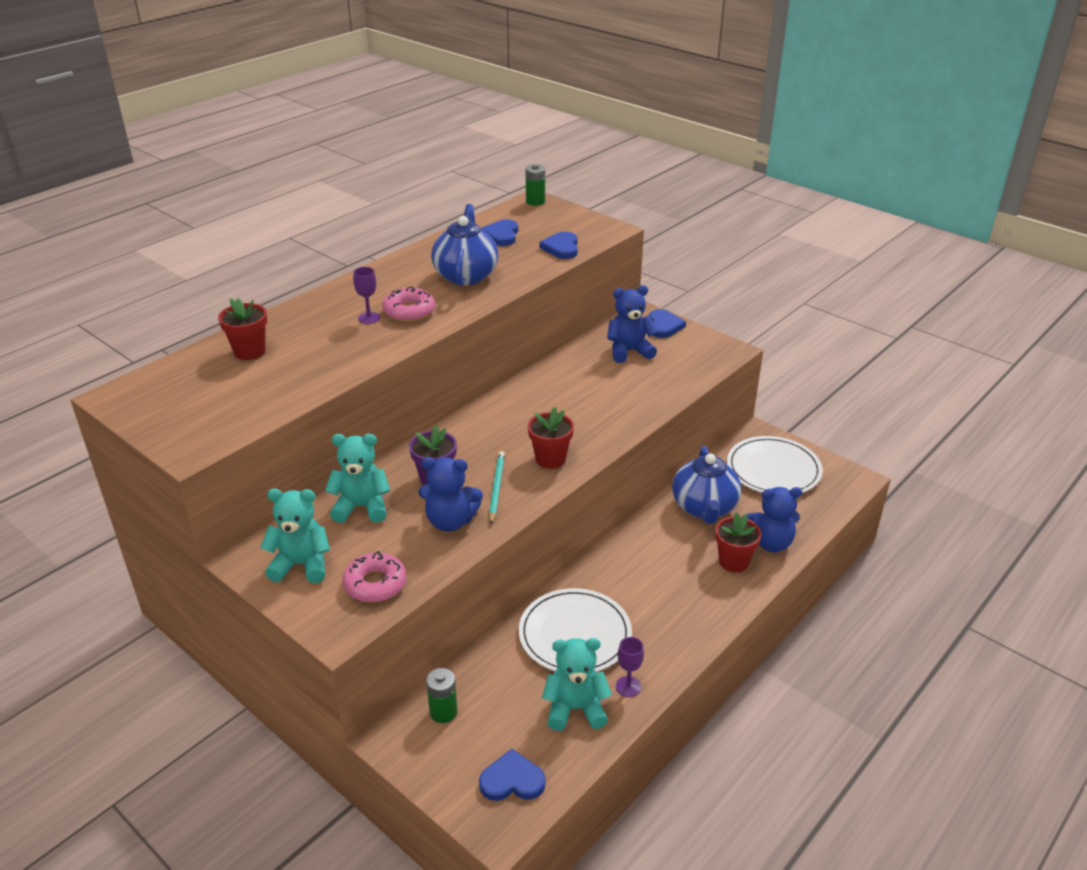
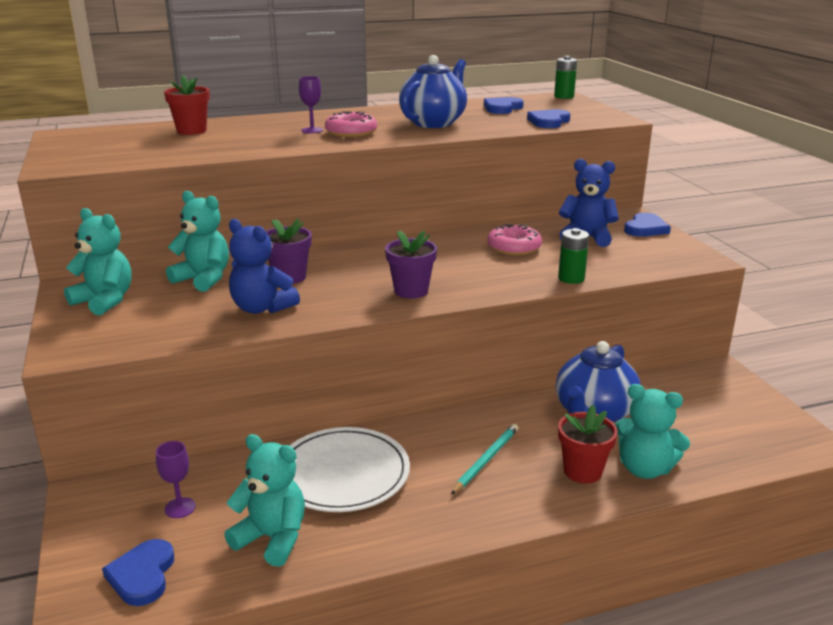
camera: 30 degrees right, 10 degrees down
(375, 584) = (140, 330): pink donut -> pink donut (514, 247)
(443, 712) = (152, 489): green battery -> green battery (571, 278)
(496, 488) = (334, 297): turquoise pencil -> turquoise pencil (486, 460)
(512, 780) = (142, 575): blue heart -> blue heart turned 120 degrees counterclockwise
(550, 459) = (411, 291): red flower pot -> purple flower pot
(628, 686) = (347, 541): purple goblet -> purple goblet (180, 508)
(770, 543) = (644, 468): blue teddy bear -> turquoise teddy bear
(773, 469) = (711, 404): white plate -> none

